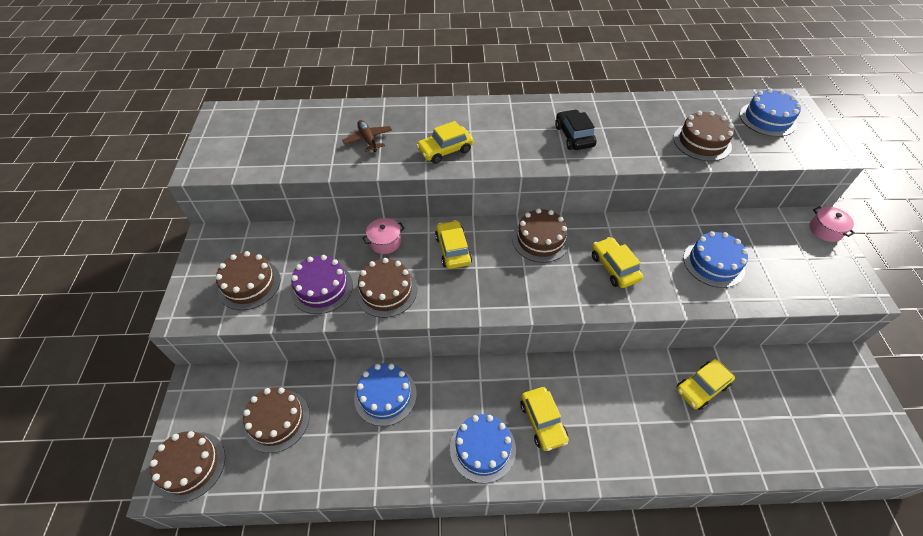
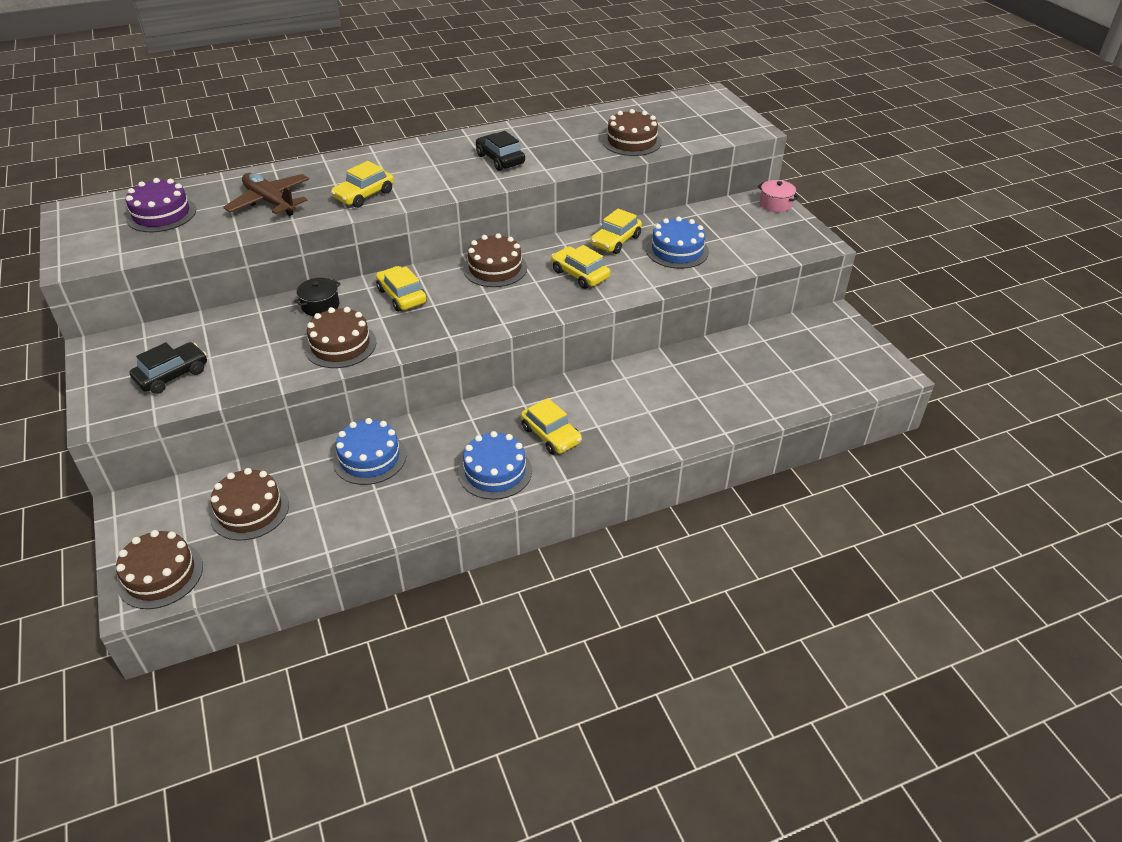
camera: 20 degrees left, 10 degrees down
(249, 284) = (172, 375): brown cake -> black car
(322, 288) = (263, 359): purple cake -> purple cake (161, 214)
(368, 140) = (270, 202): brown plane -> brown plane, size x1.55
(385, 242) = (320, 306): pink pot -> black pot
(701, 388) = (701, 369): yellow car -> yellow car (616, 241)
(767, 119) = (690, 113): blue cake -> none

